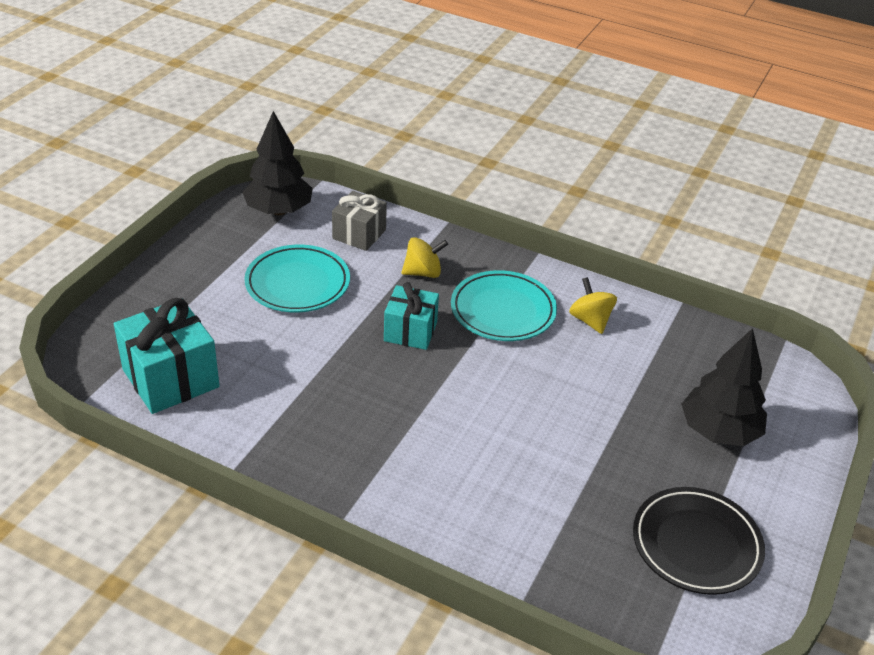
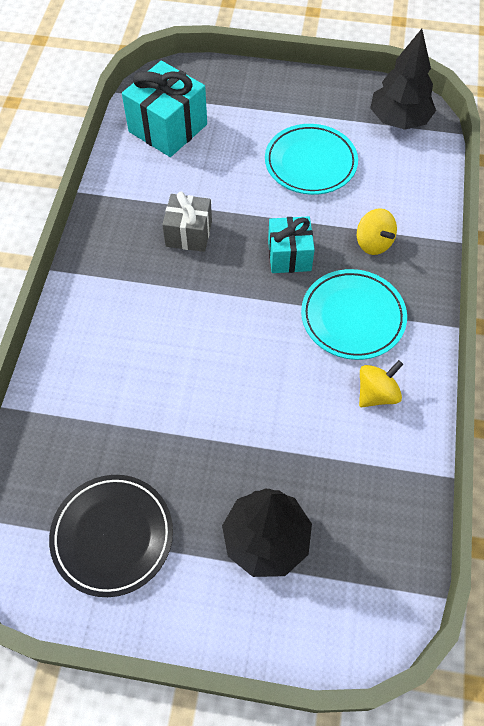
camera: 75 degrees right, 20 degrees up
(359, 234) = (400, 183): grey gift -> grey gift (189, 234)

